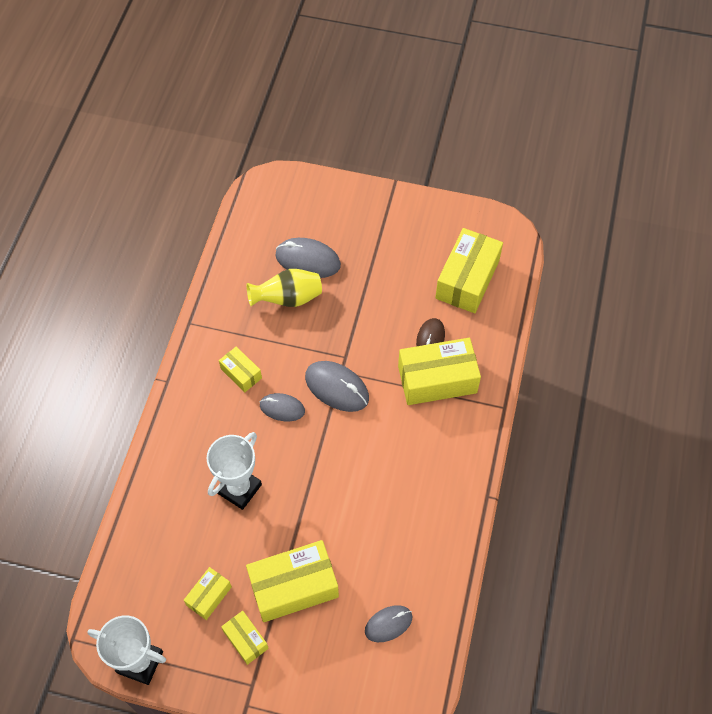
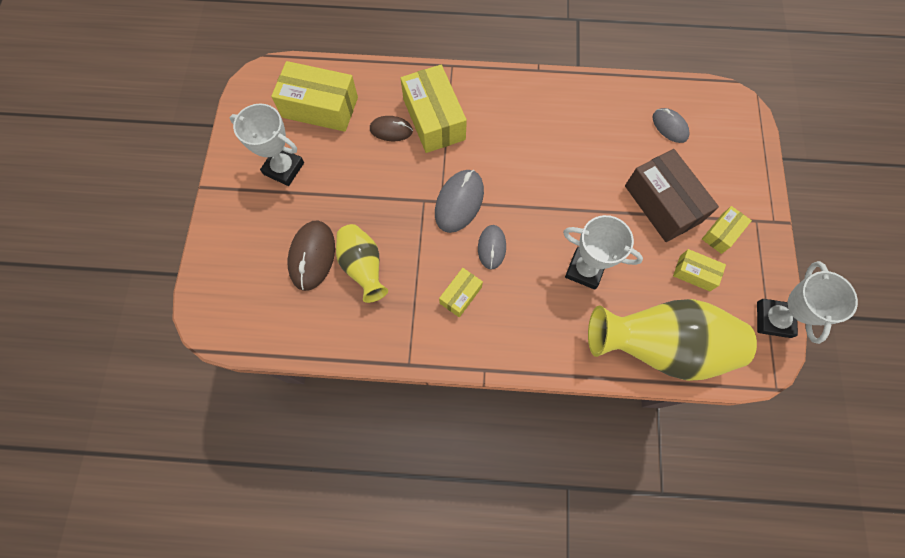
camera: 100 degrees left, 10 degrees up
(145, 539) = (660, 346): none -> yellow vase
(294, 587) = (662, 204): yellow box -> brown box
(308, 260) = (312, 256): grey mouse -> brown mouse
(402, 245) = (284, 168): none -> white trophy

